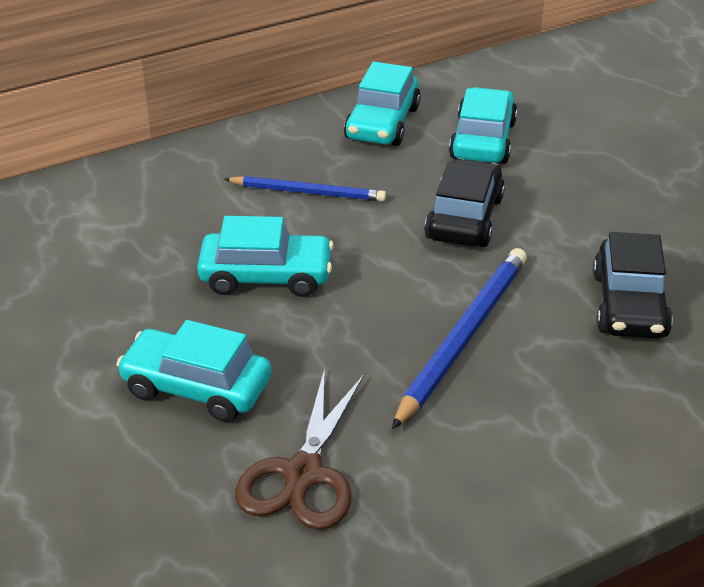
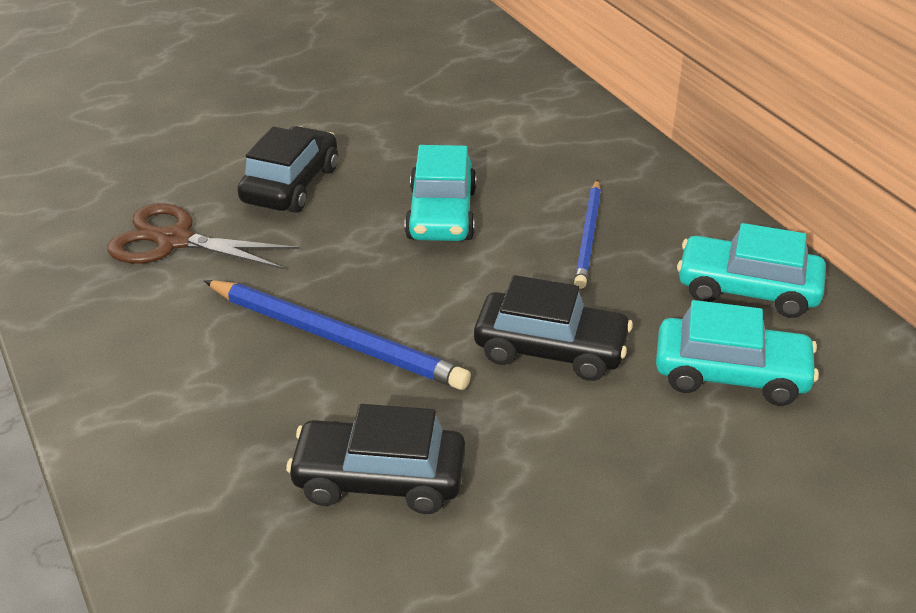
camera: 90 degrees right, 0 degrees up
(196, 387) = (291, 185): turquoise car -> black car

